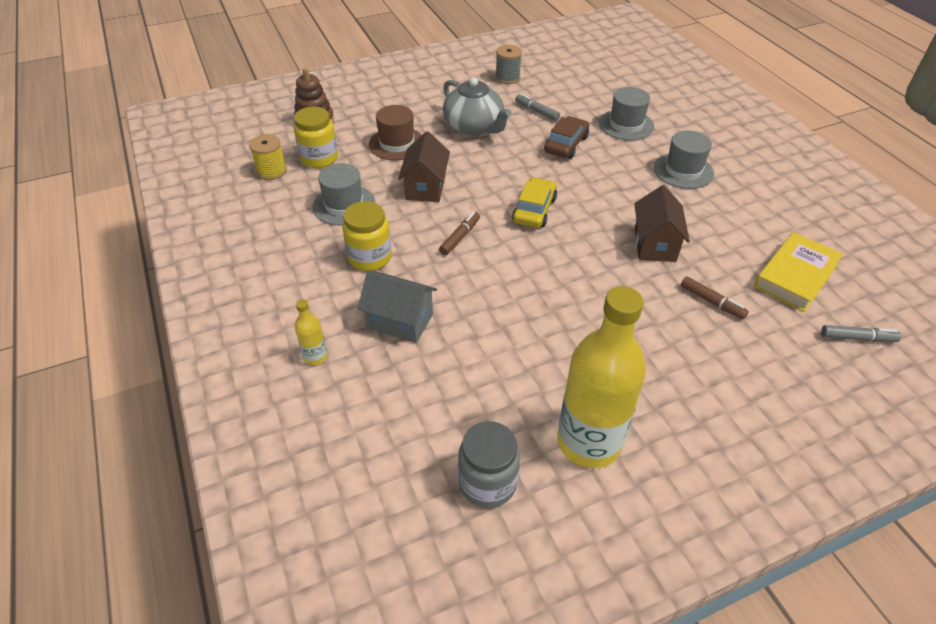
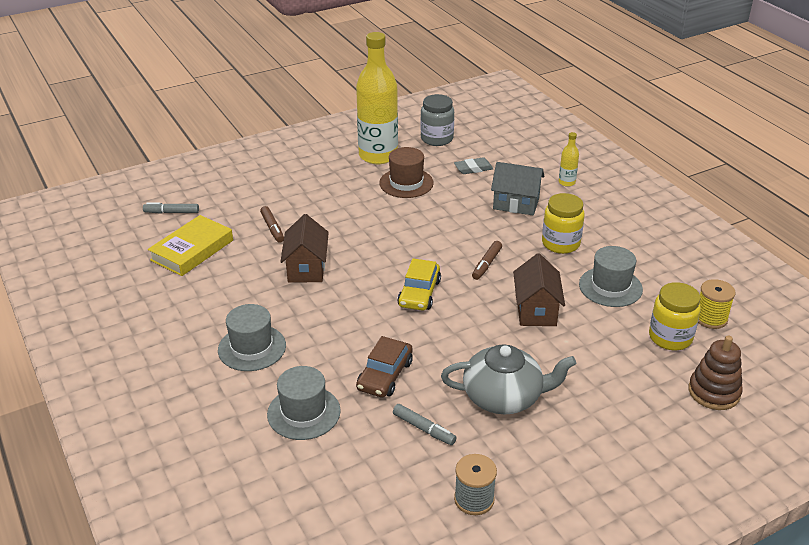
camera: 175 degrees right, 10 degrees down
(397, 144) = (591, 363): brown hat -> brown hat (406, 183)
(441, 397) = (473, 168): none -> grey eraser
(474, 126) = (504, 397): grey teapot -> grey teapot turned 135 degrees clockwise
(711, 302) = (272, 228): brown marker -> brown marker turned 150 degrees counterclockwise

